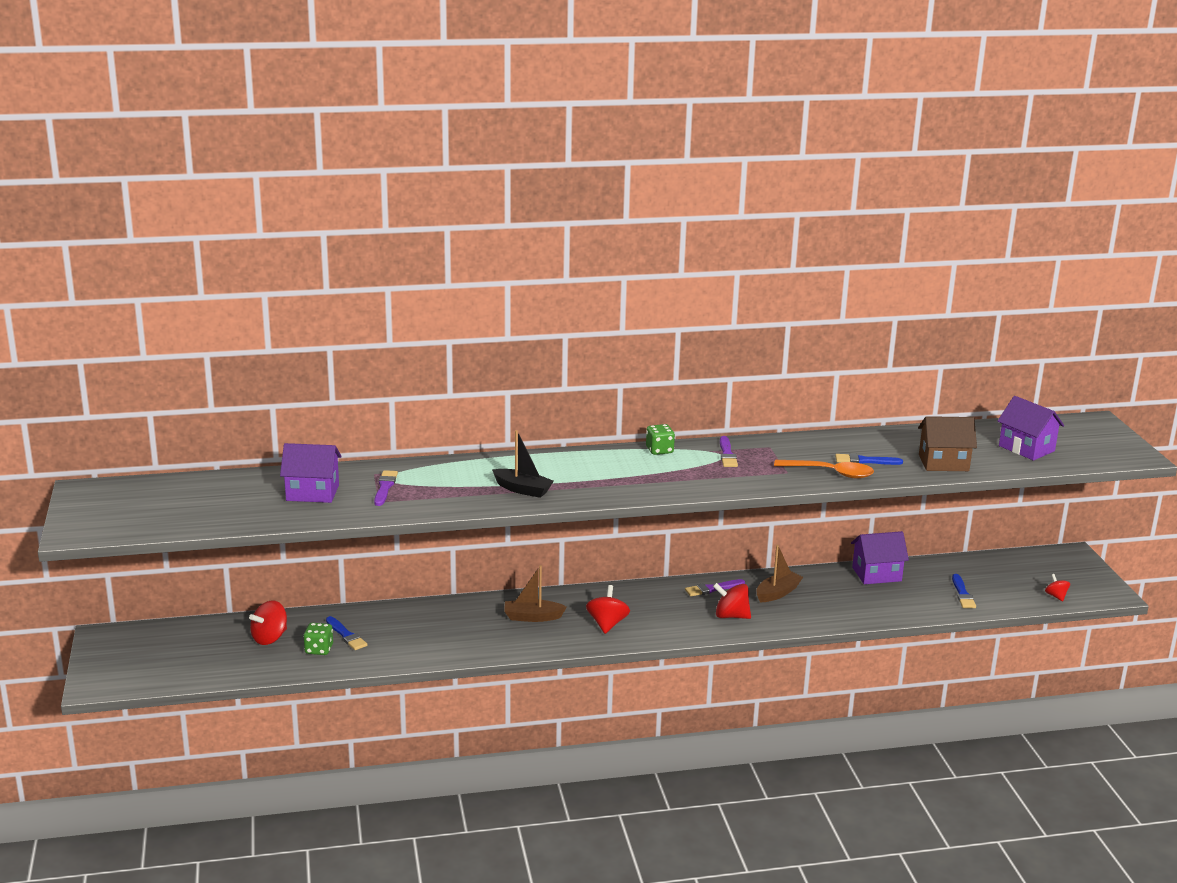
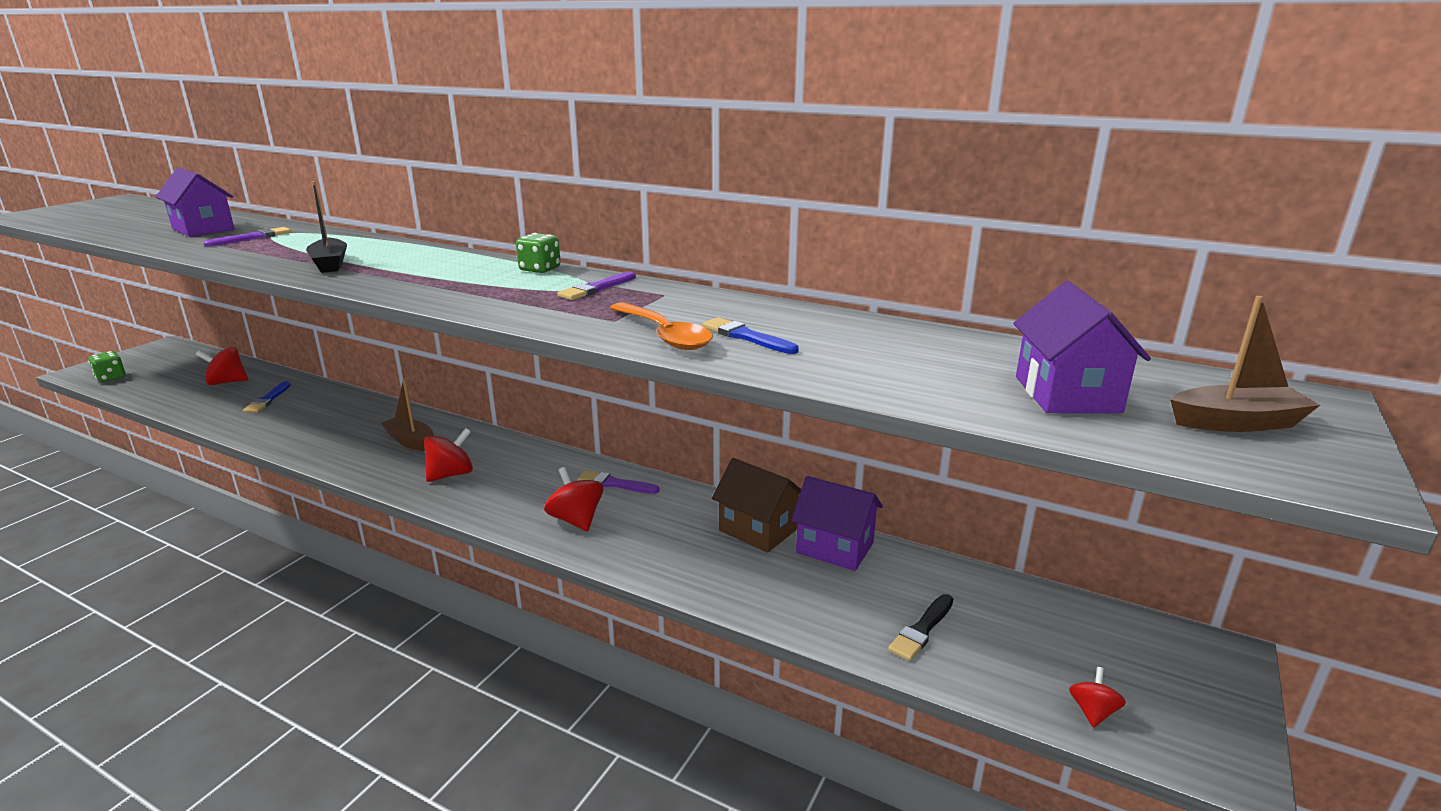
camera: 40 degrees right, 0 degrees up
(319, 649) = (229, 402): green dice -> green dice (111, 377)
(777, 593) = (673, 517): brown boat -> brown boat (1236, 423)
(943, 463) = (863, 370): brown house -> brown house (758, 530)
(962, 594) = (922, 629): blue brush -> black brush

